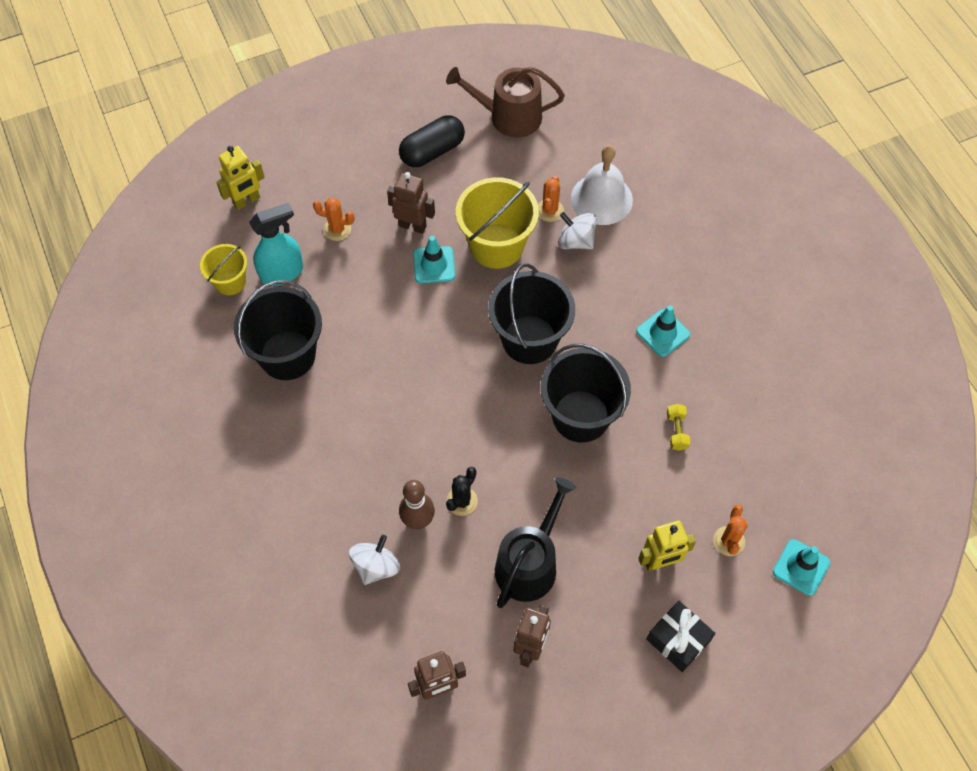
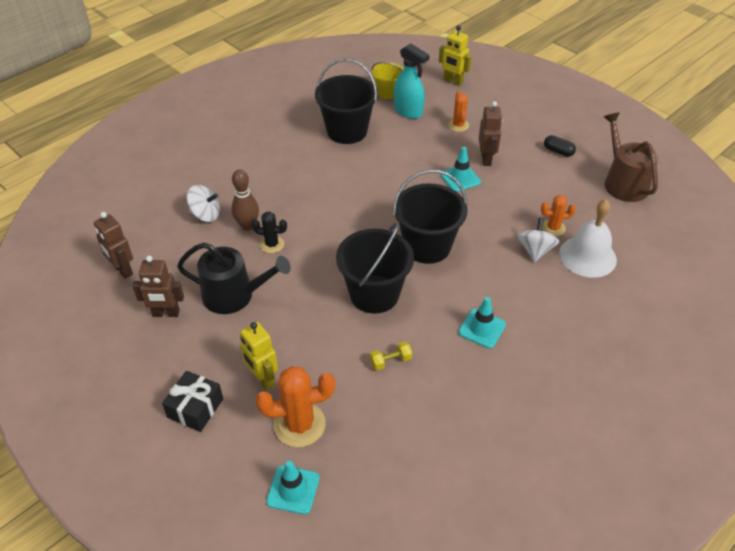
camera: 70 degrees right, 15 degrees down
(432, 151) = (558, 151): black capsule -> black capsule, size x0.56
(496, 246) = (499, 206): yellow bucket -> none
(728, 541) = (299, 424): orange cactus -> orange cactus, size x1.73

